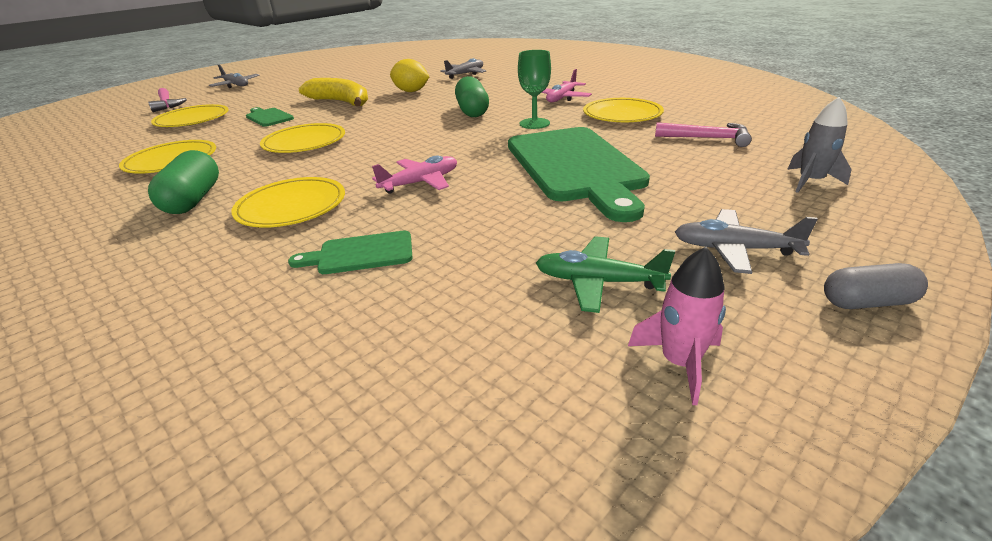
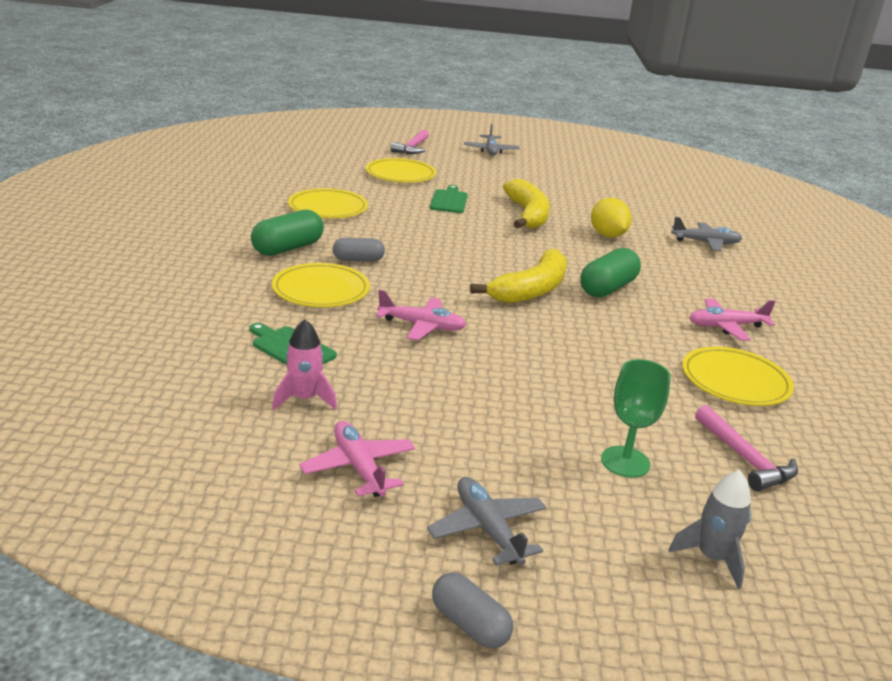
camera: 45 degrees right, 5 degrees down
(278, 175) = (358, 260): none -> grey capsule
(304, 142) = (425, 241): yellow plate -> none
(436, 131) = (531, 290): none -> yellow banana
(534, 123) = (626, 335): green goblet -> green goblet (625, 462)
(575, 166) = (553, 393): green cutting board -> none
(598, 282) = (358, 467): green plane -> pink plane
(679, 363) = (290, 533): pink rocket -> pink rocket (304, 399)

